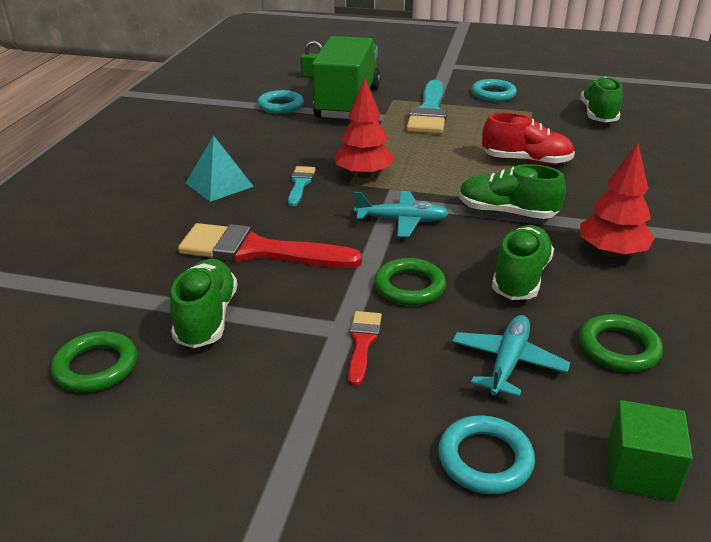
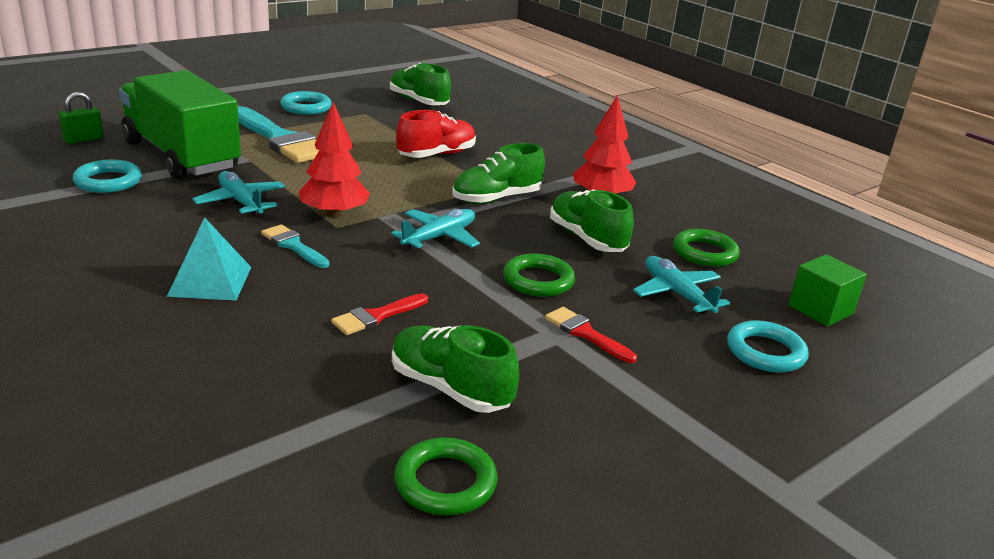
camera: 55 degrees left, 5 degrees down
(258, 251) = (376, 316): red brush -> red brush, size x0.49
(325, 144) = (240, 202): none -> turquoise plane

